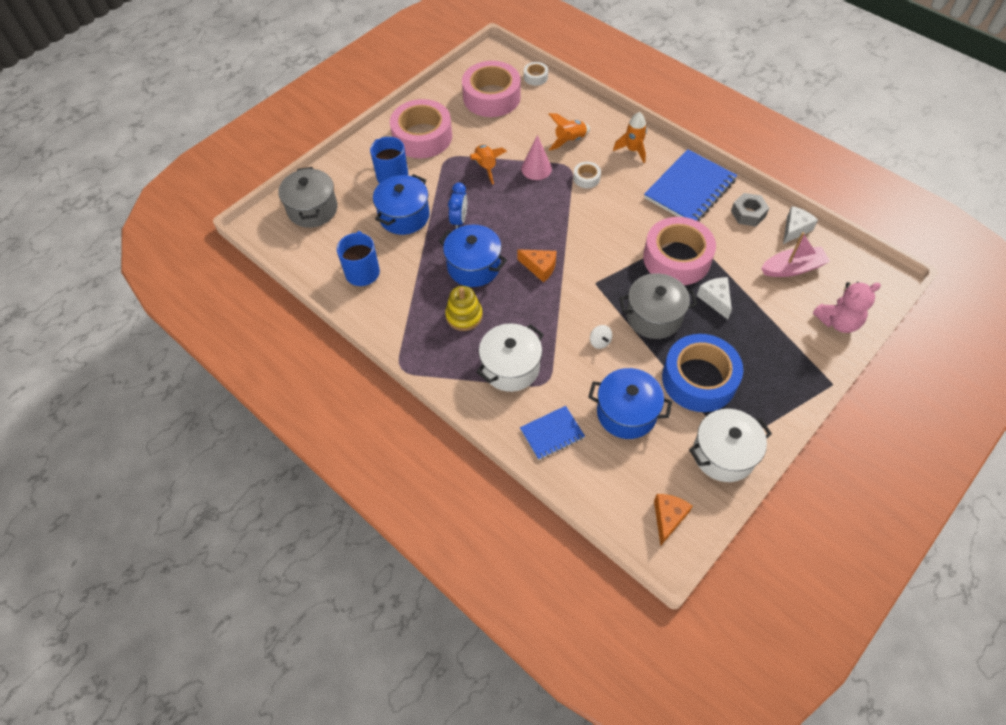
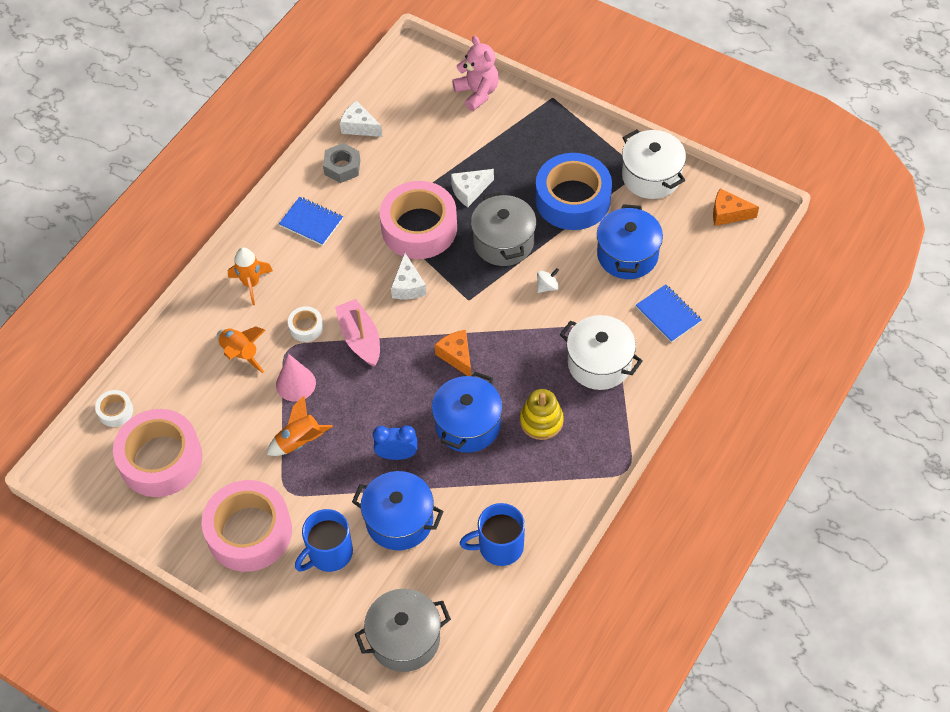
camera: 100 degrees left, 0 degrees up
(540, 268) = (457, 356): orange cheese -> orange cheese turned 45 degrees counterclockwise
(616, 244) = (408, 286): none -> white cheese
(690, 189) = (311, 222): blue notebook -> blue notebook, size x0.55
(792, 268) = (415, 128): pink boat -> pink boat (360, 338)

